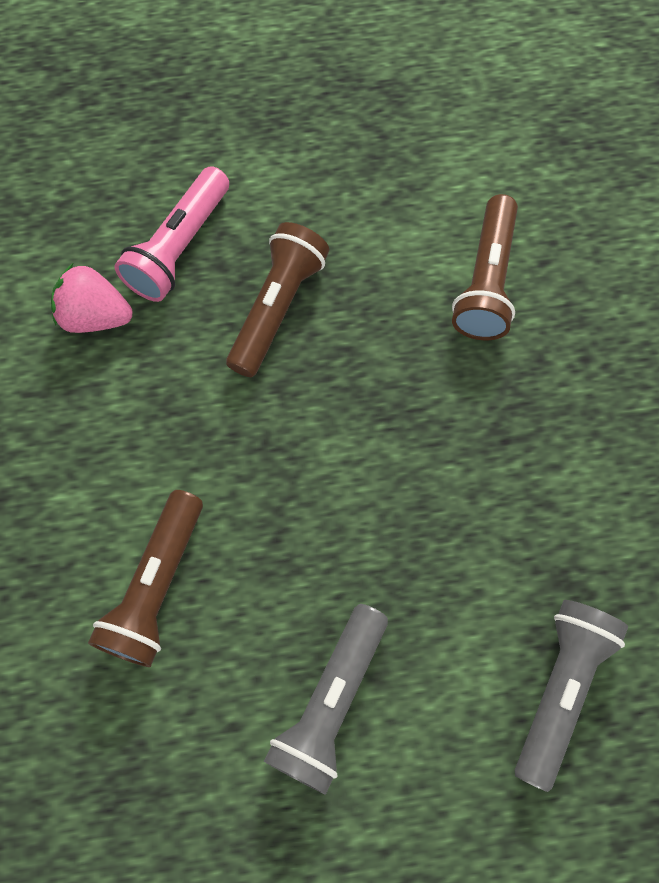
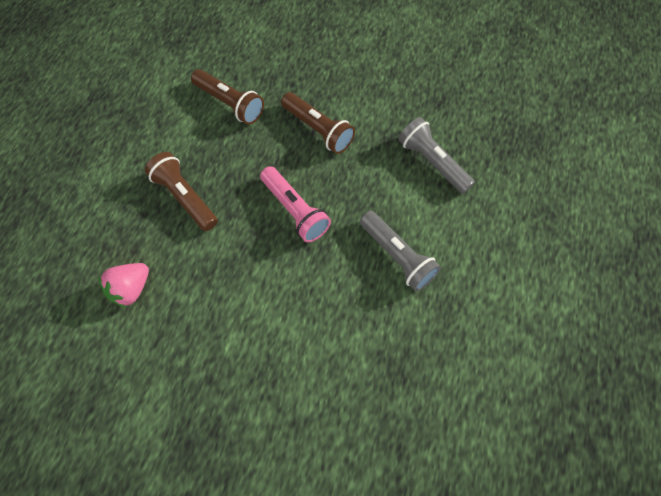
camera: 65 degrees left, 5 degrees down
(157, 586) = (302, 314): brown flashlight -> brown flashlight (318, 130)
(179, 247) = (118, 230): pink flashlight -> pink flashlight (295, 210)

